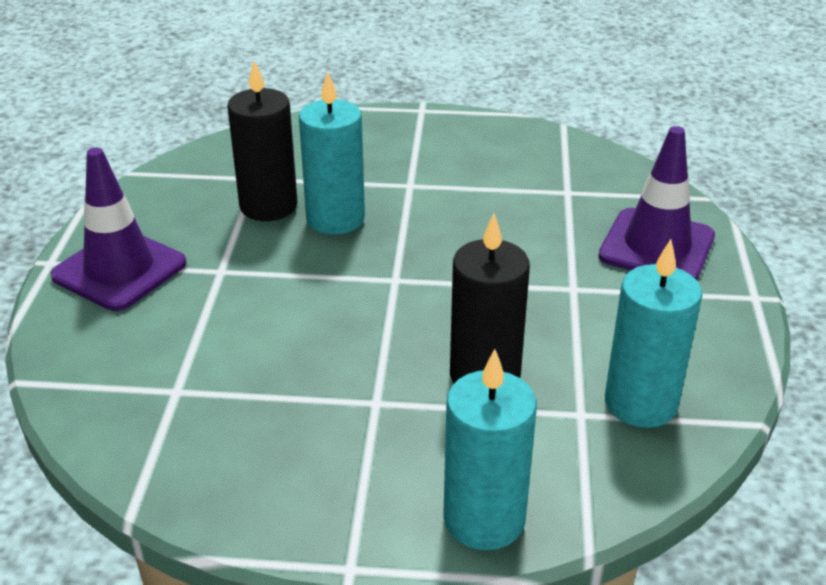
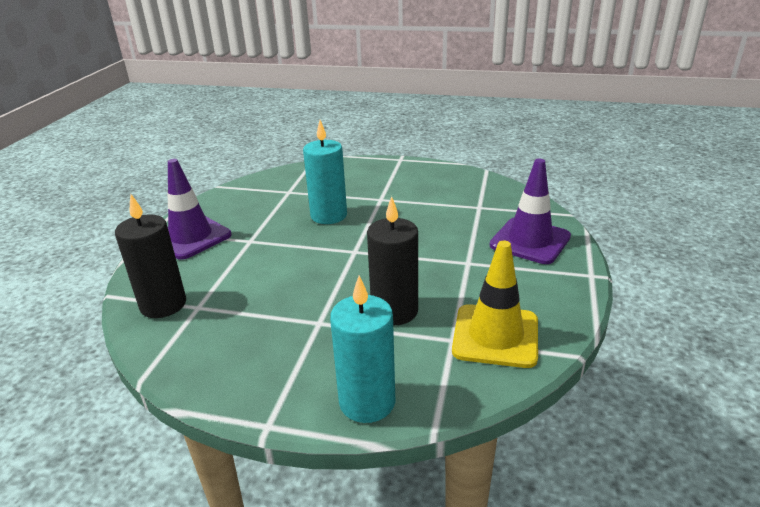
camera: 10 degrees right, 5 degrees down
(268, 206) = (291, 207): black candle -> black candle (163, 304)
(641, 403) = (495, 336): turquoise candle -> yellow traffic cone

